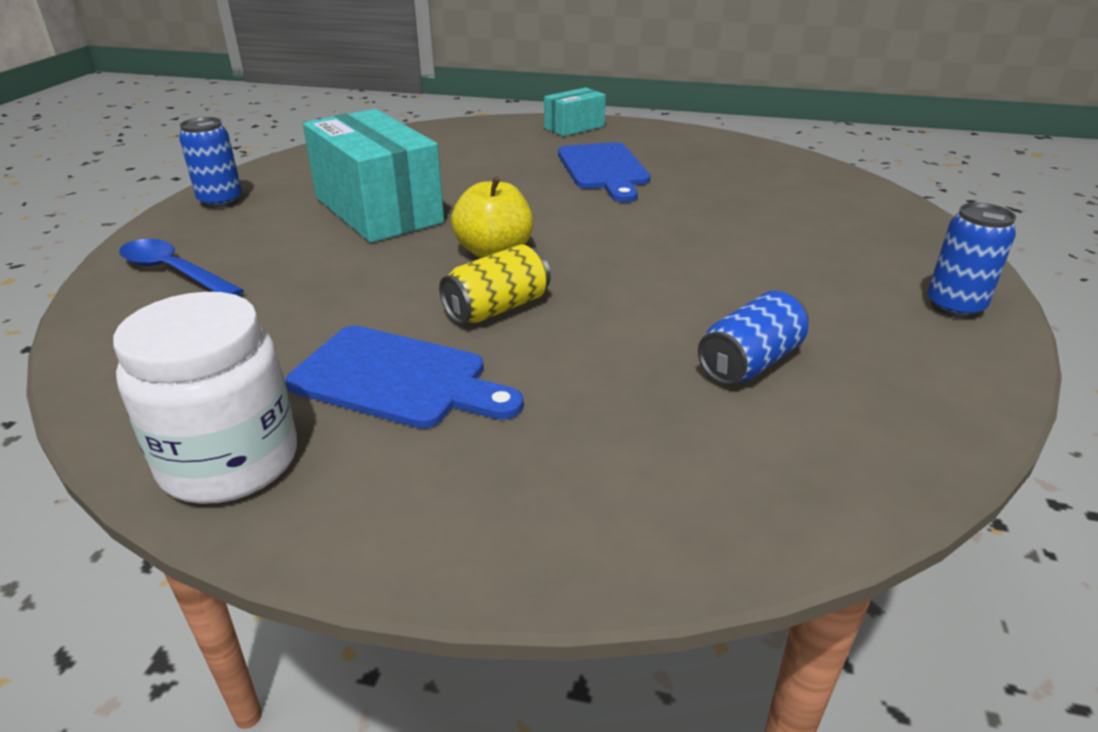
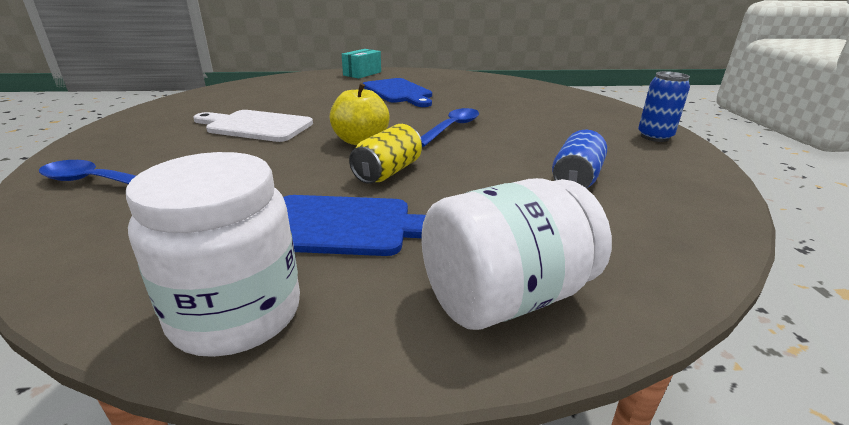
camera: 20 degrees left, 5 degrees down
(221, 201) = (118, 133): blue can -> none
(378, 210) = (256, 126): turquoise box -> white cutting board
(515, 510) = (505, 297): none -> white jar
(635, 246) = (452, 128): none -> blue spoon

